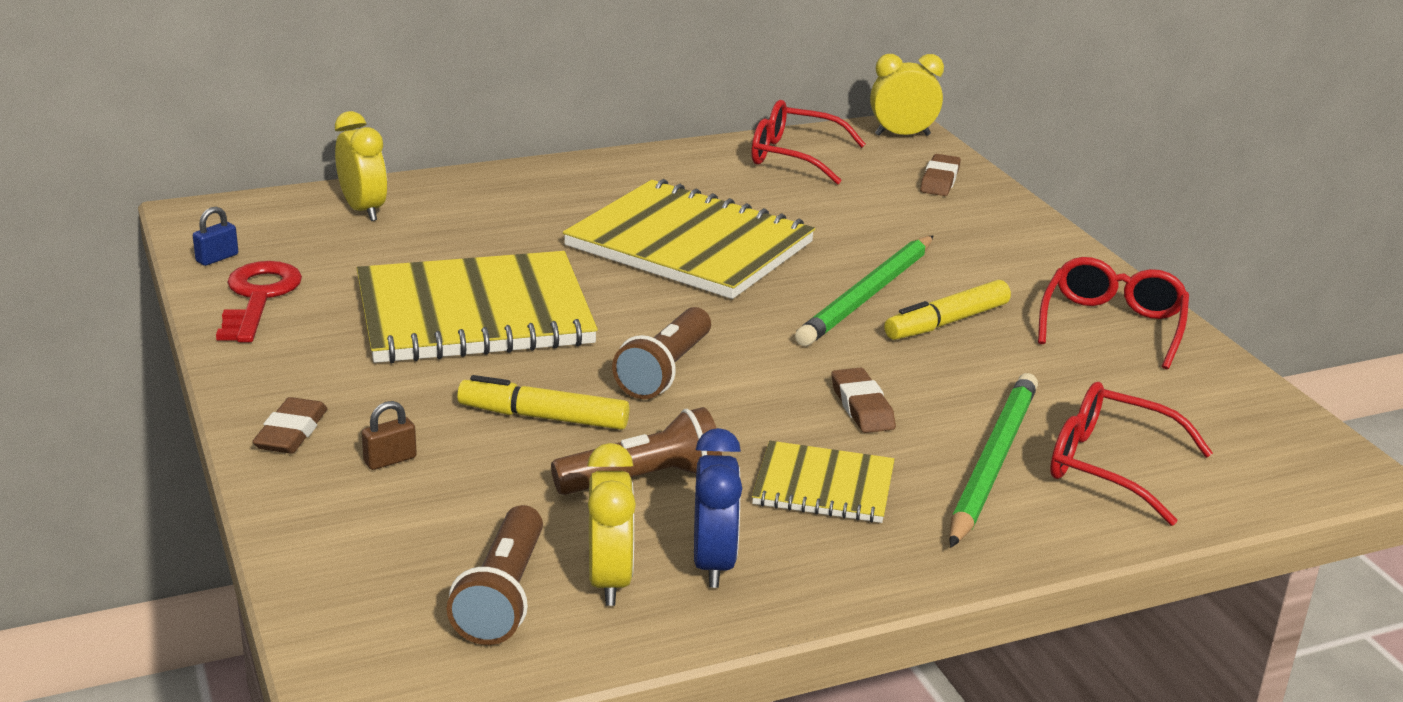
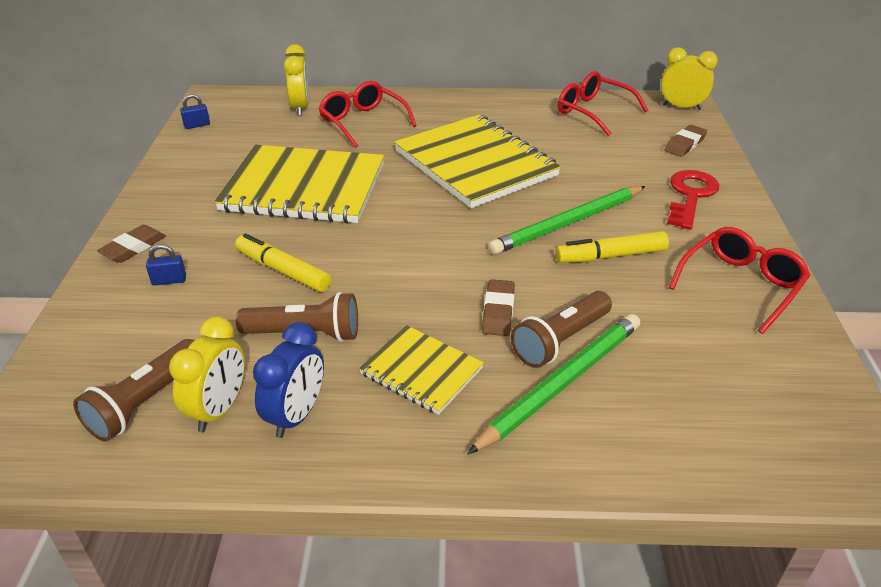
camera: 25 degrees right, 10 degrees up
(258, 298) = (195, 154): red key -> red key (690, 196)
(390, 460) = (169, 280): brown padlock -> blue padlock
(664, 371) = (386, 253): brown flashlight -> brown flashlight (560, 340)
(1108, 466) = (653, 410): red glasses -> red glasses (362, 122)

